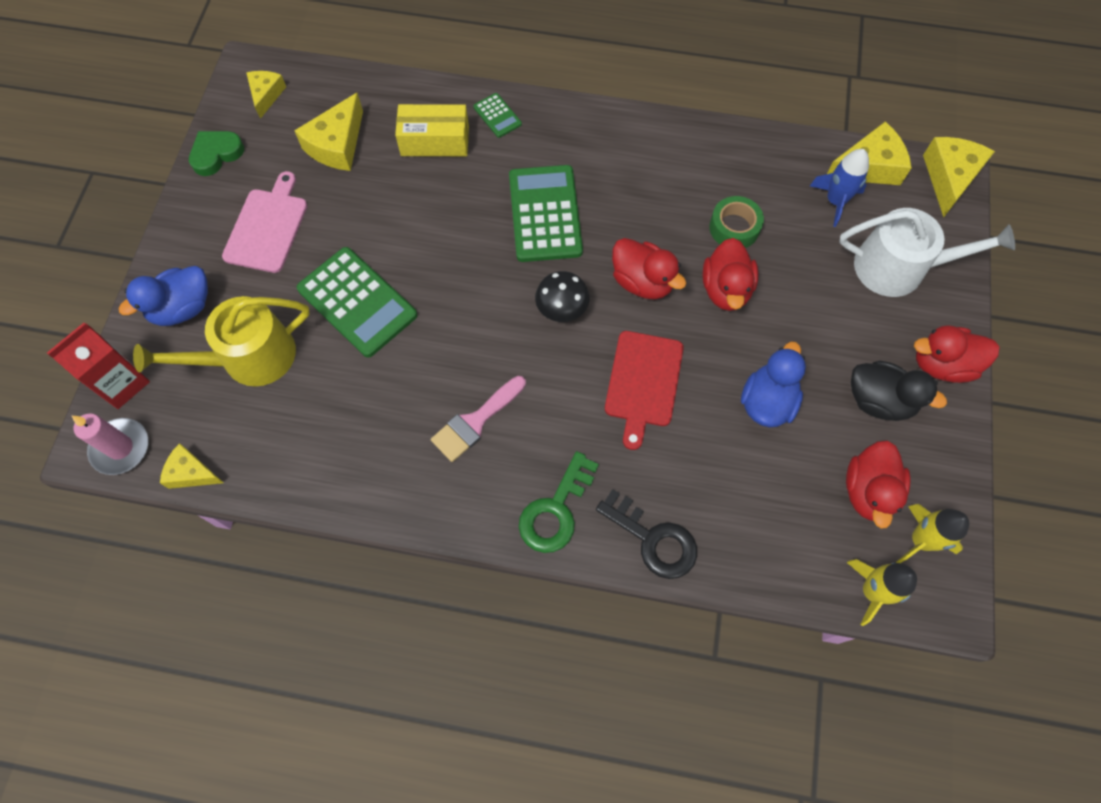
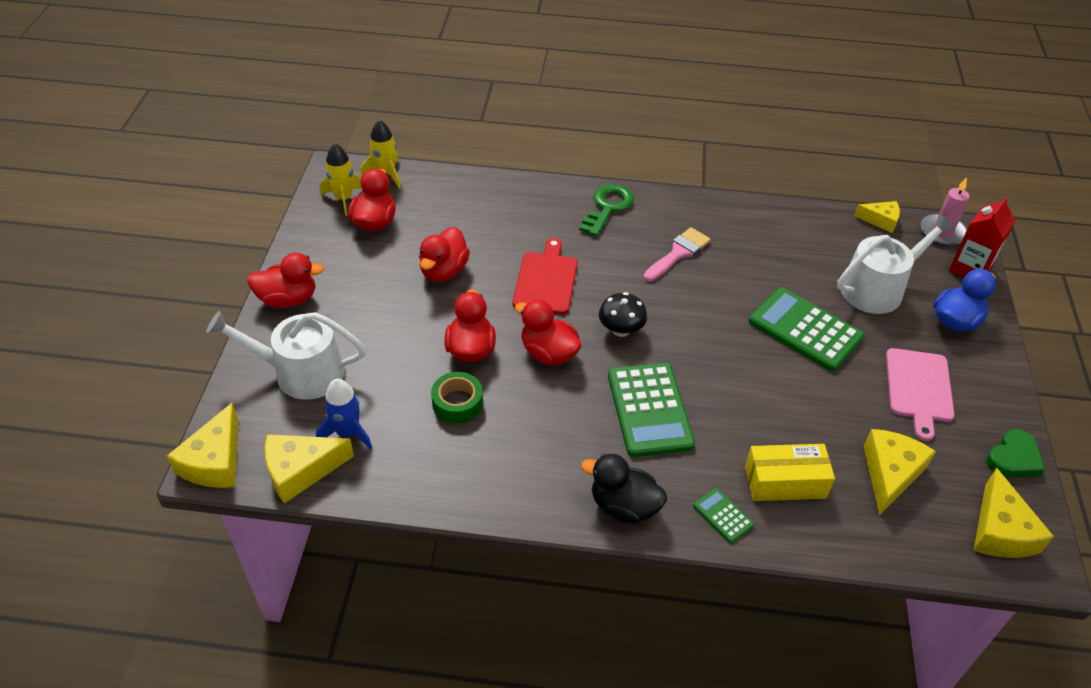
camera: 175 degrees right, 20 degrees down
(249, 357) = (878, 288): yellow watering can -> white watering can
(266, 95) = (1000, 531): yellow cheese -> yellow cheese, size x1.59
(653, 539) = (536, 195): black key -> none
(767, 402) = (444, 271): blue duck -> red duck
(879, 400) = (350, 274): black duck -> black duck (623, 506)

